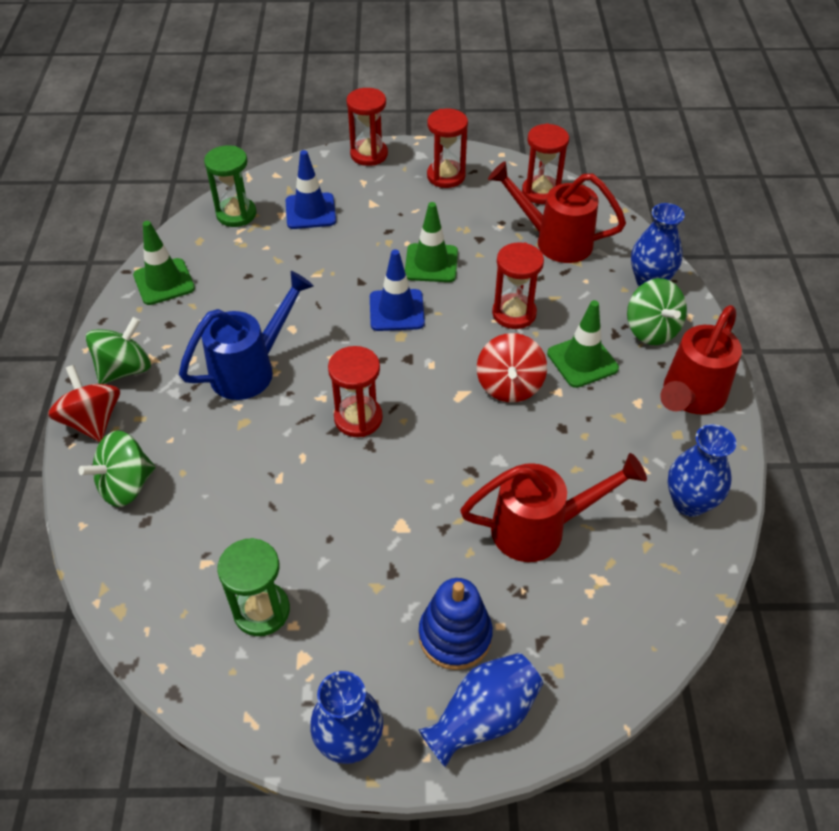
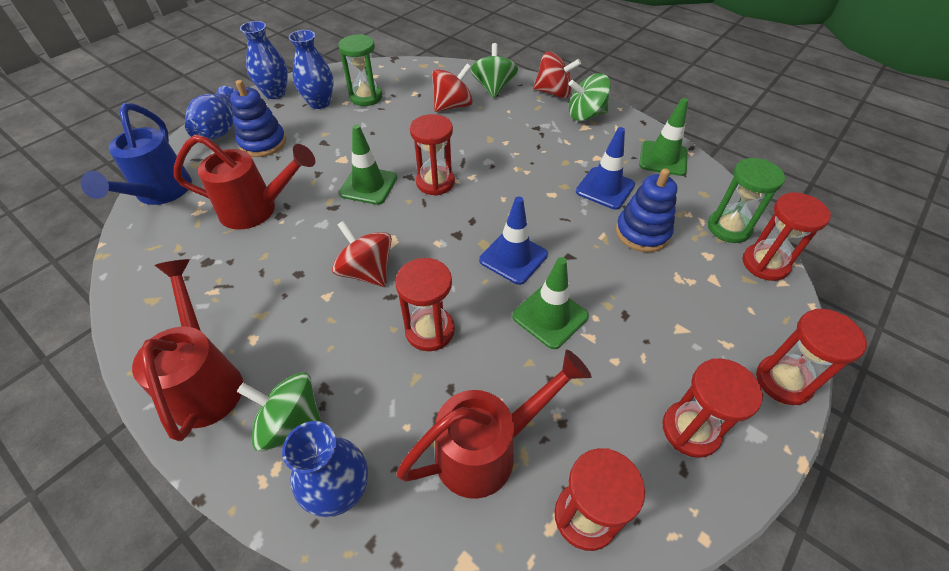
camera: 130 degrees right, 0 degrees up
(125, 369) = (585, 115): green spinning top -> green spinning top turned 90 degrees clockwise
(204, 499) = (452, 106): none -> red spinning top
(252, 369) = (531, 160): blue watering can -> blue watering can (160, 194)
(263, 187) = (765, 264): none -> red hourglass
(289, 255) = (642, 232): none -> blue stacking toy
(310, 211) = (699, 276): blue traffic cone -> blue traffic cone (605, 188)
(541, 528) = (258, 210): red watering can -> red watering can turned 120 degrees counterclockwise
(582, 361) = (330, 336): green traffic cone -> green traffic cone (368, 185)
(689, 502) = (159, 293): blue vase -> blue vase (319, 103)

